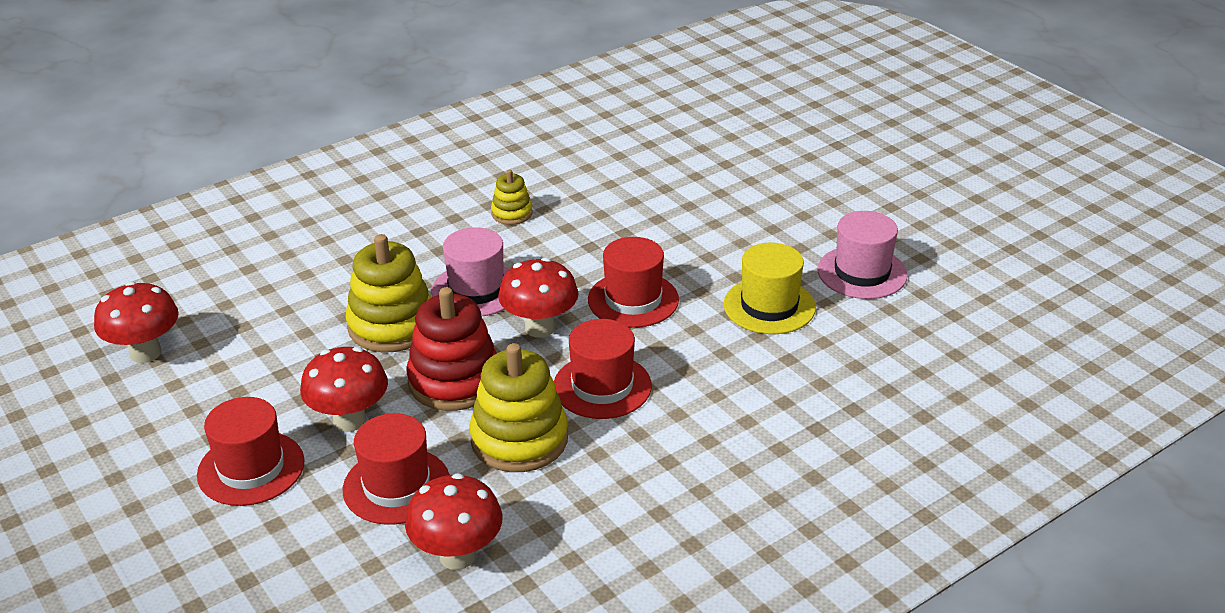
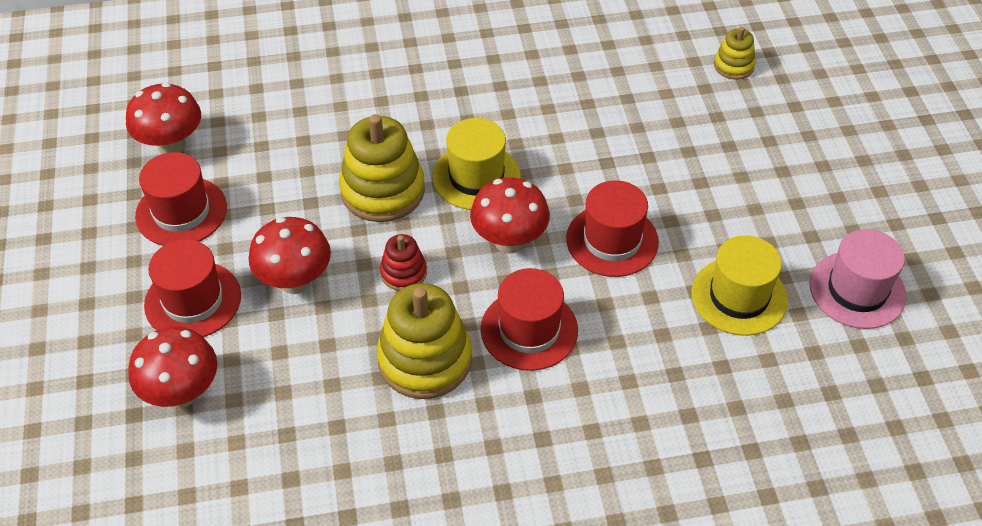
camera: 25 degrees right, 15 degrees up
(396, 486) = (297, 367): red hat -> red hat (181, 212)
(454, 381) = (403, 273): red stacking toy -> red stacking toy, size x0.52
(457, 556) = (308, 462): red mushroom -> red mushroom (182, 393)
(476, 290) = (476, 177): pink hat -> yellow hat
(512, 213) = (555, 98): yellow stacking toy -> yellow stacking toy (733, 66)

